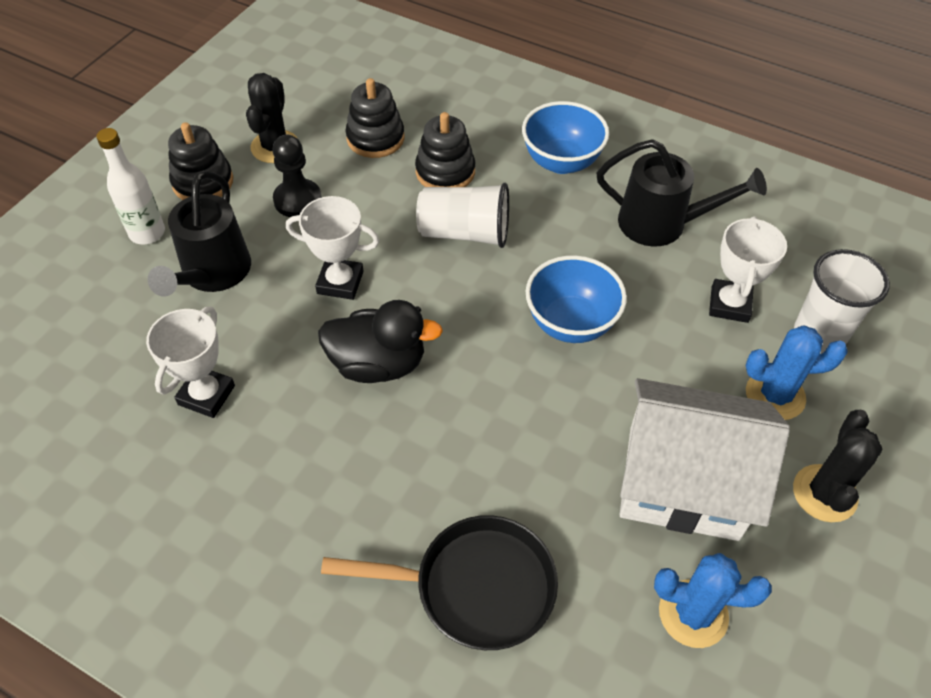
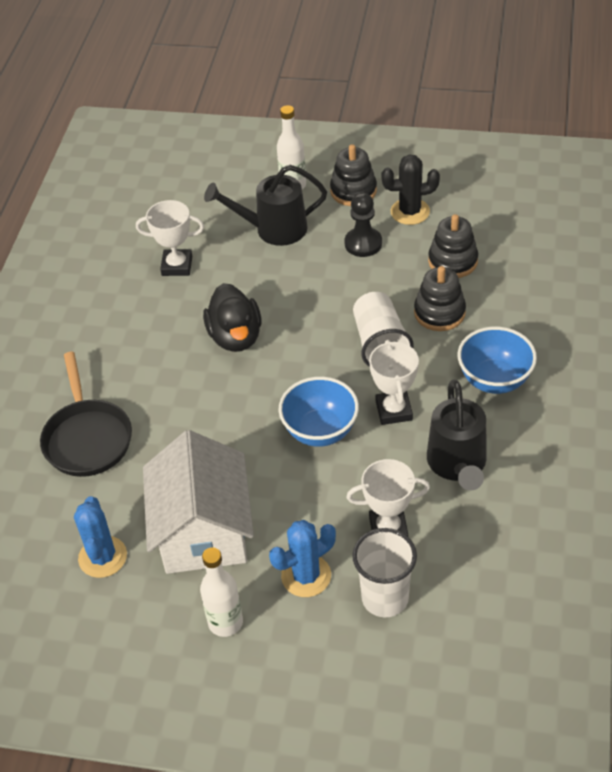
camera: 75 degrees right, 5 degrees down
(340, 282) = (297, 293): white trophy -> white trophy (394, 410)
(775, 395) = (306, 576): blue cactus -> blue cactus turned 75 degrees clockwise
(824, 493) = (225, 622): black cactus -> white bottle

